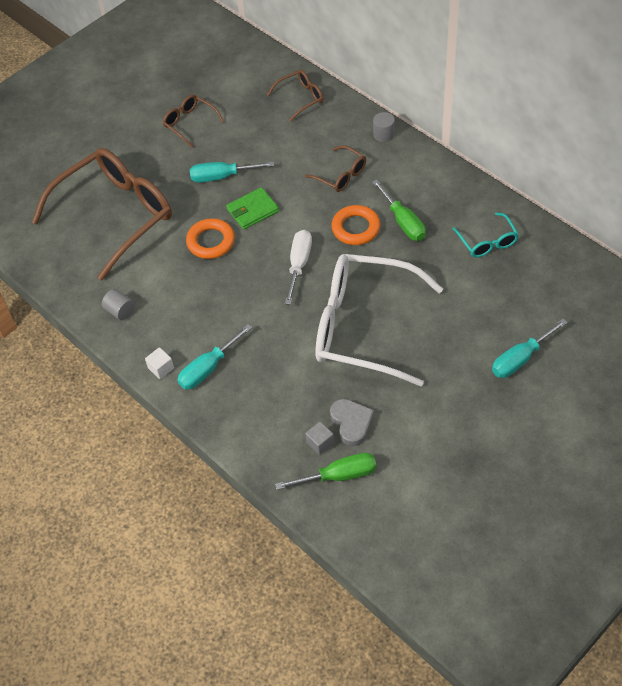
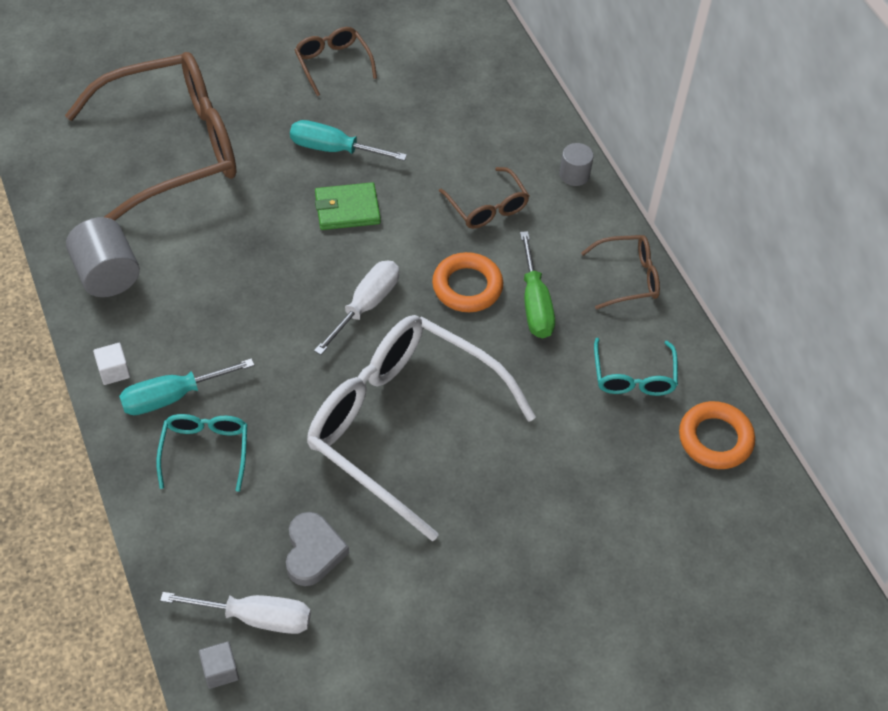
camera: 15 degrees right, 0 degrees up
(120, 311) = (107, 274): grey cylinder -> grey cylinder, size x1.73
(211, 242) = (271, 229): orange ring -> orange ring (715, 439)
(249, 392) = (205, 450): none -> turquoise glasses
(301, 98) = (492, 84): brown glasses -> brown glasses (628, 277)
(320, 443) = (257, 561): grey cube -> grey cube (220, 670)
(339, 475) = (256, 617): green screwdriver -> white screwdriver
(520, 359) = (589, 560): turquoise screwdriver -> none

